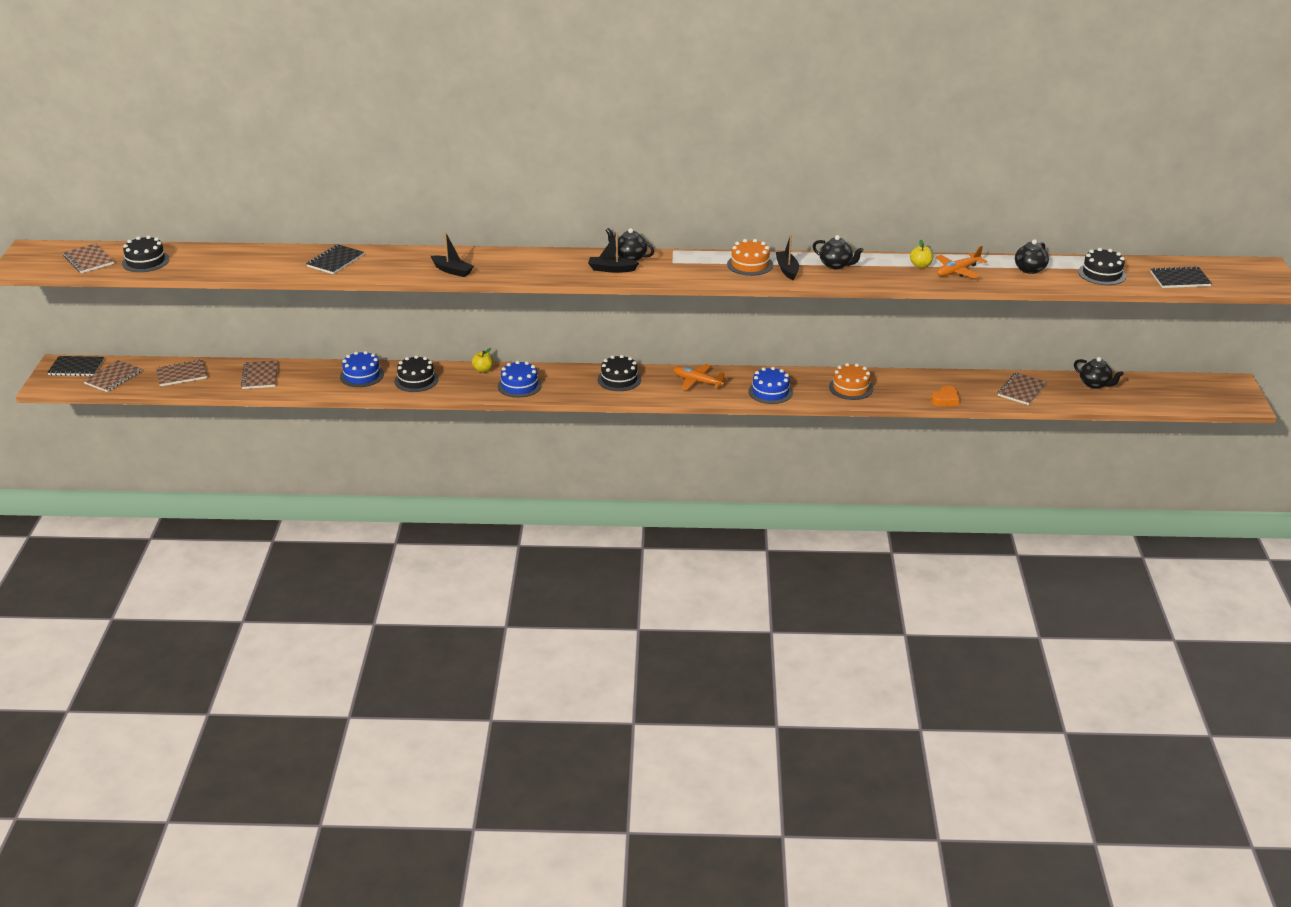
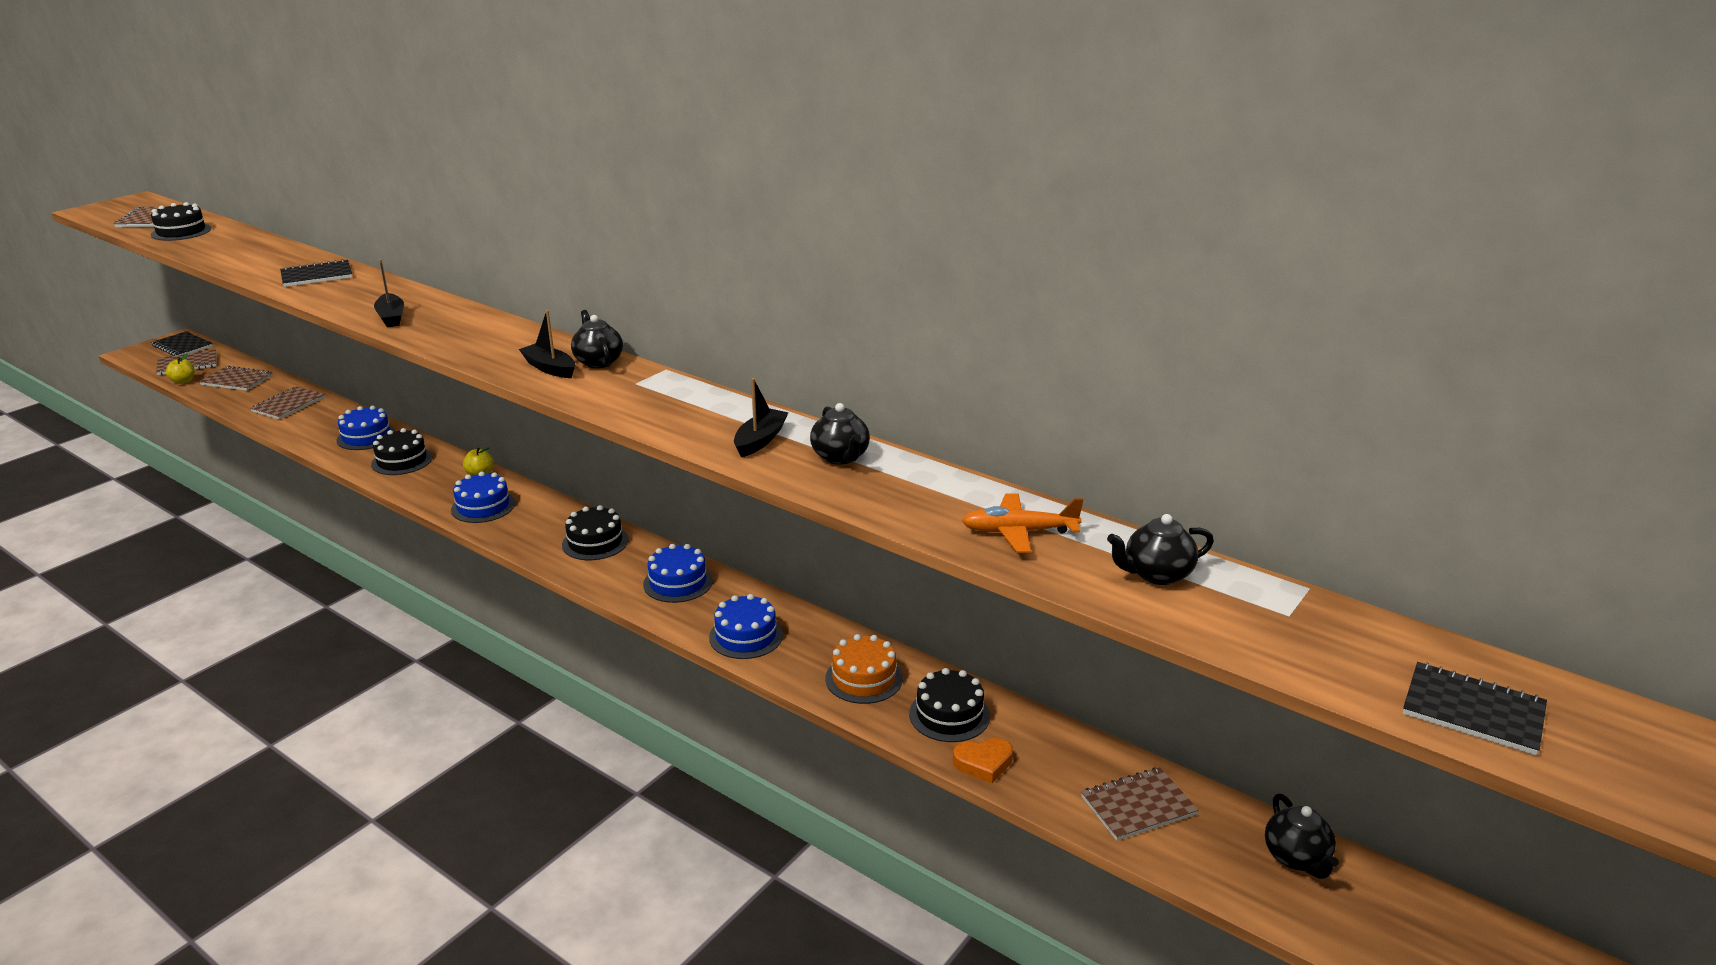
camera: 35 degrees right, 5 degrees down
(697, 381) = (678, 582): orange plane -> blue cake
(750, 264) = (724, 417): orange cake -> none
(920, 266) = (970, 502): yellow apple -> yellow apple (183, 381)
(1102, 274) = (1298, 634): black cake -> black cake (949, 715)

